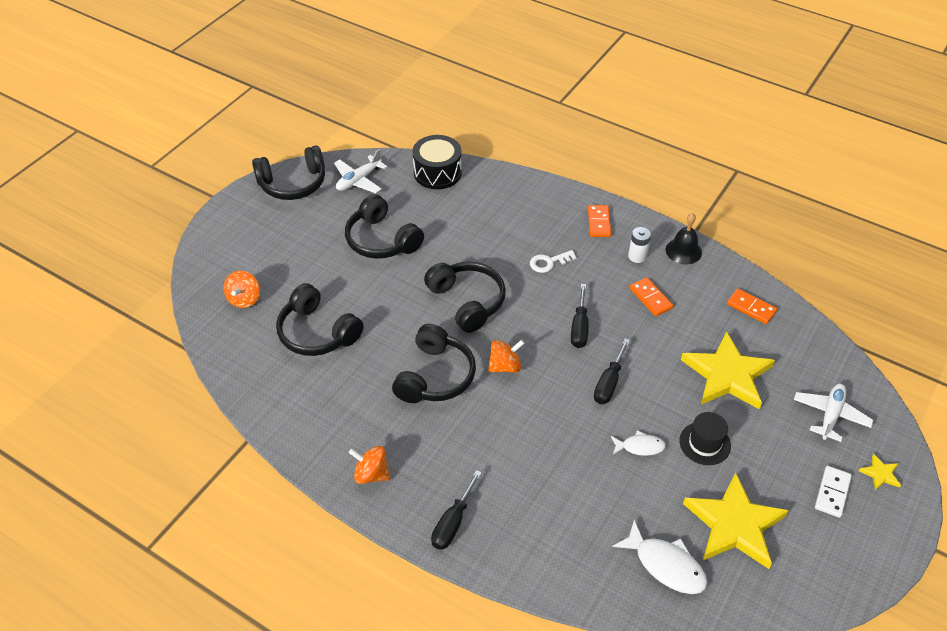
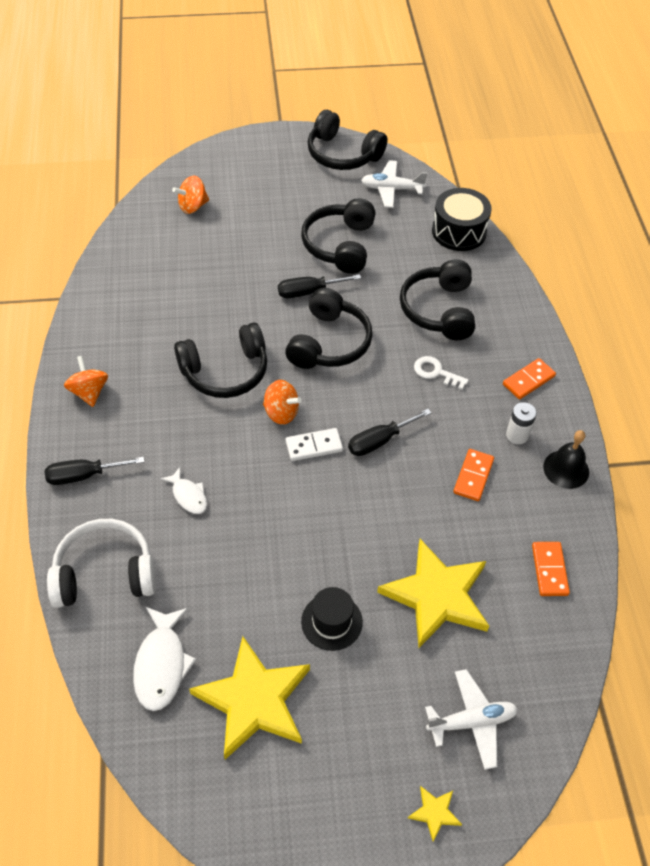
camera: 50 degrees right, 5 degrees up
(317, 332) = (201, 269): black headphones -> black headphones (439, 310)
(558, 558) = (105, 573): none -> white headphones
(609, 383) = (334, 502): black screwdriver -> black screwdriver (308, 292)
(640, 447) = (280, 569): white fish -> white fish (188, 495)
(832, 492) = (368, 774): white domino -> white domino (314, 446)

